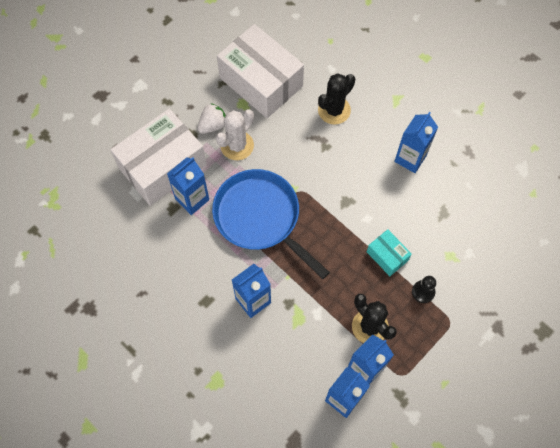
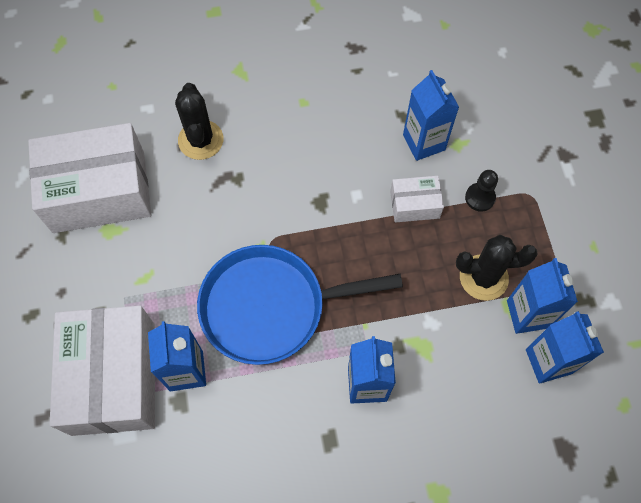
camera: 55 degrees left, 0 degrees up
(213, 125) = (108, 282): white strawberry -> none
(237, 145) = (158, 272): white cactus -> none
(387, 256) = (414, 205): turquoise box -> white box
(410, 158) = (319, 106): blue carton -> blue carton (424, 142)

